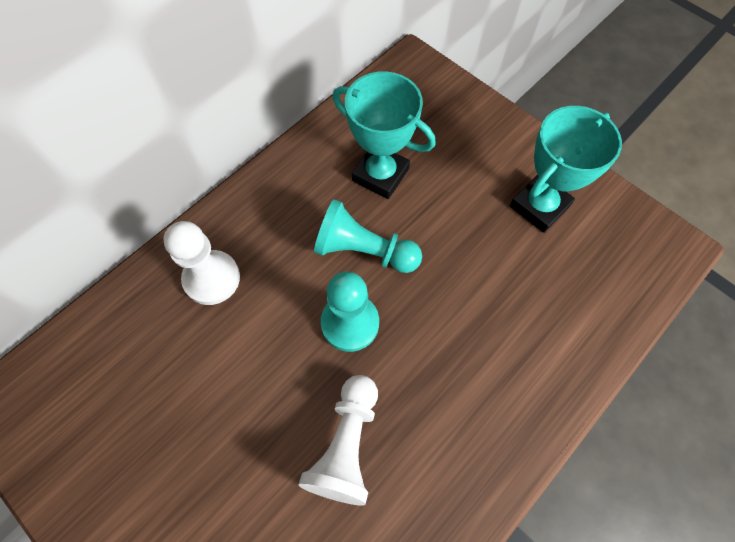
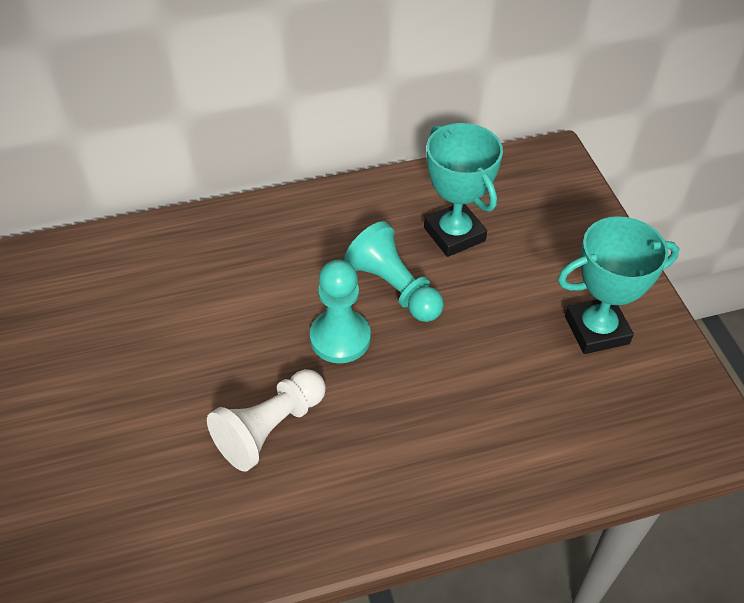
camera: 30 degrees right, 15 degrees down
(212, 278) = (246, 248): white pawn -> none

